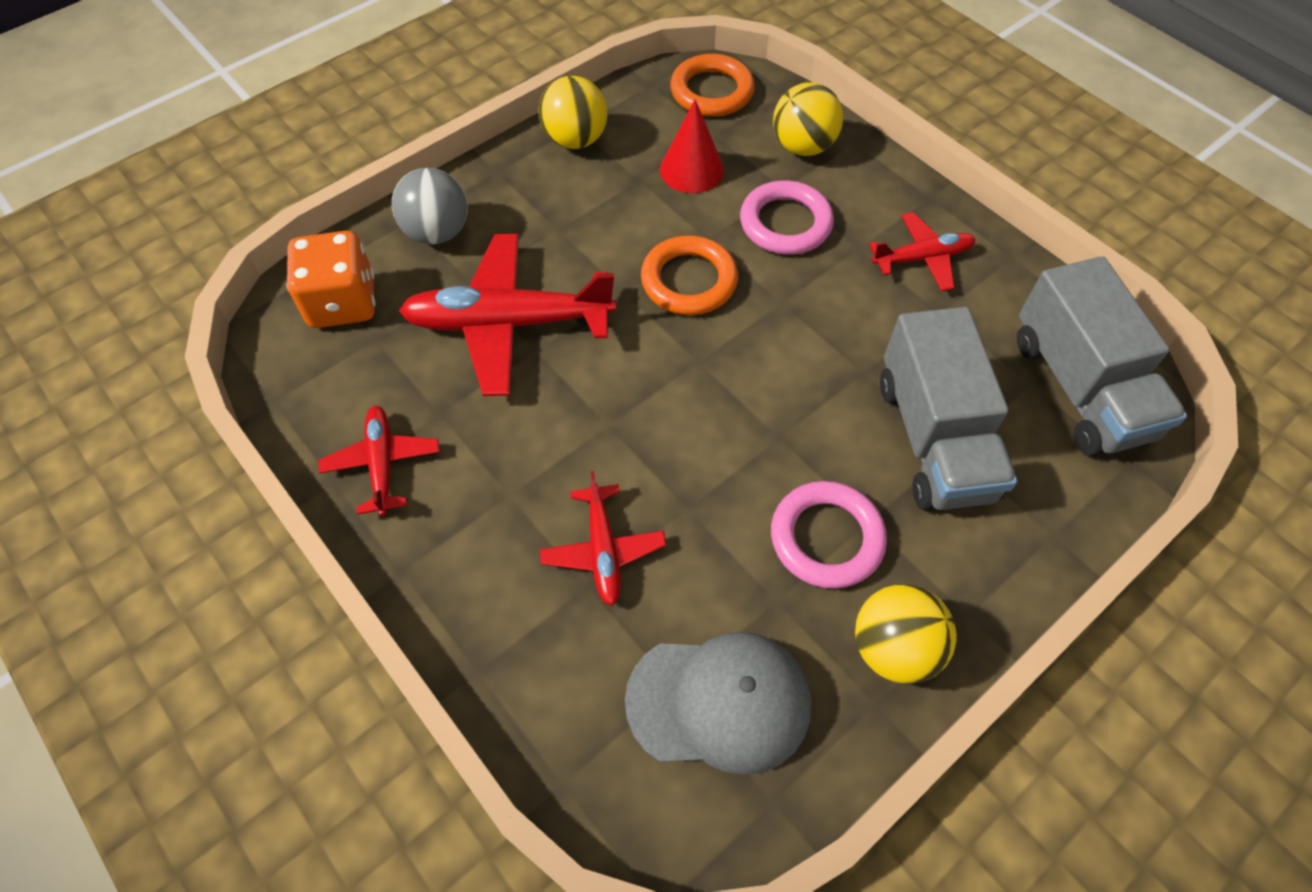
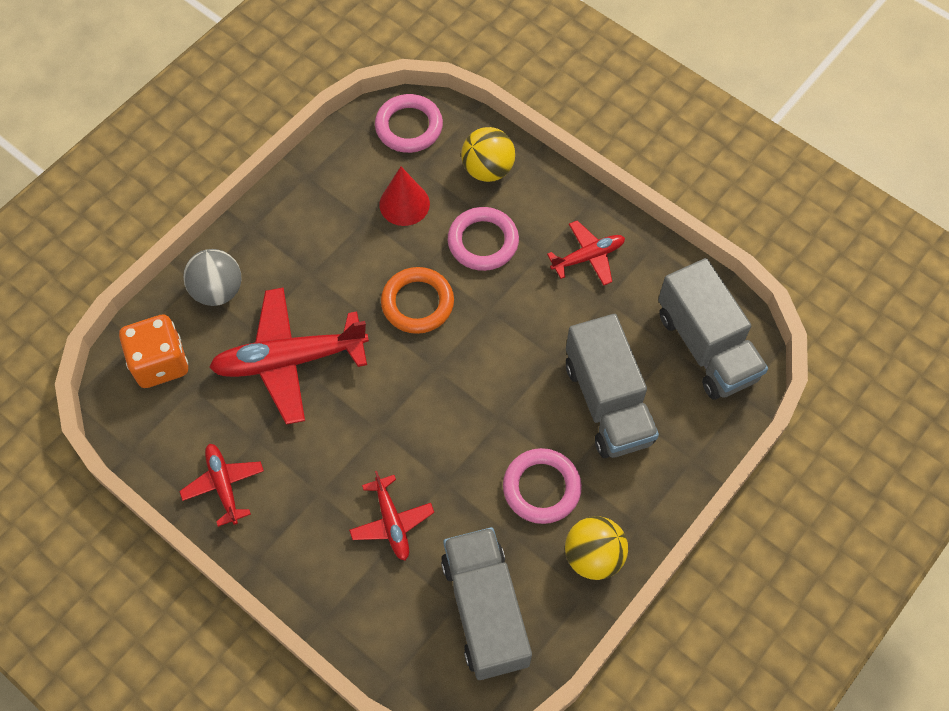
camera: 10 degrees left, 5 degrees up
(575, 140) = (308, 189): yellow ball -> none
(712, 91) = (409, 127): orange ring -> pink ring
(719, 702) = (485, 611): grey cap -> grey truck

